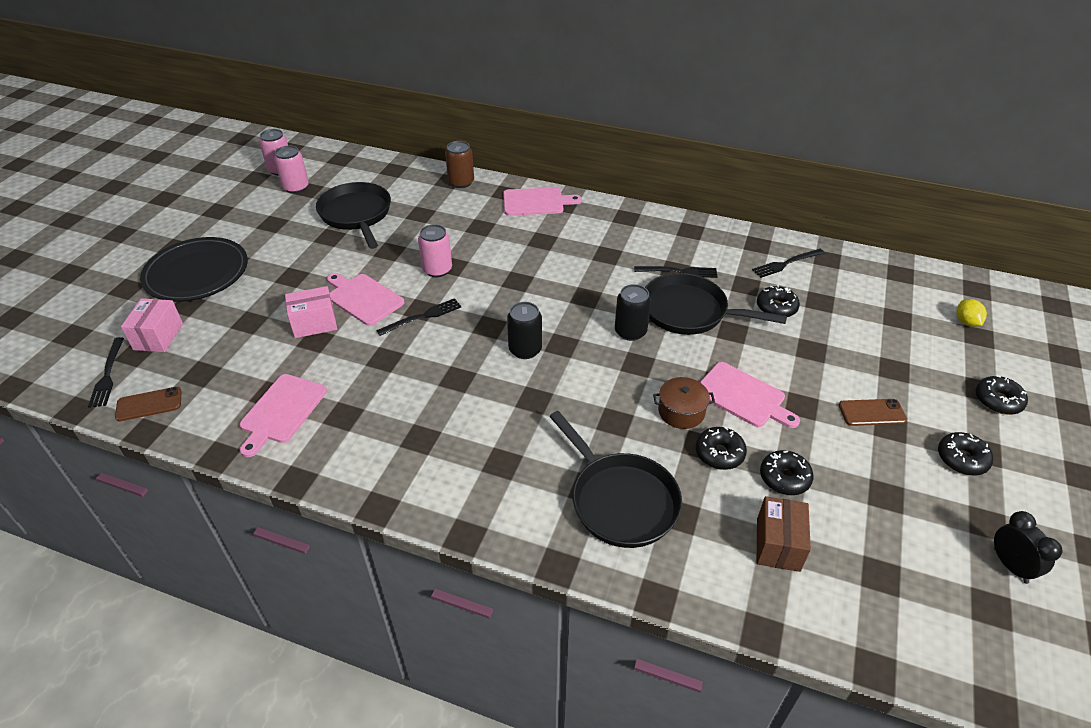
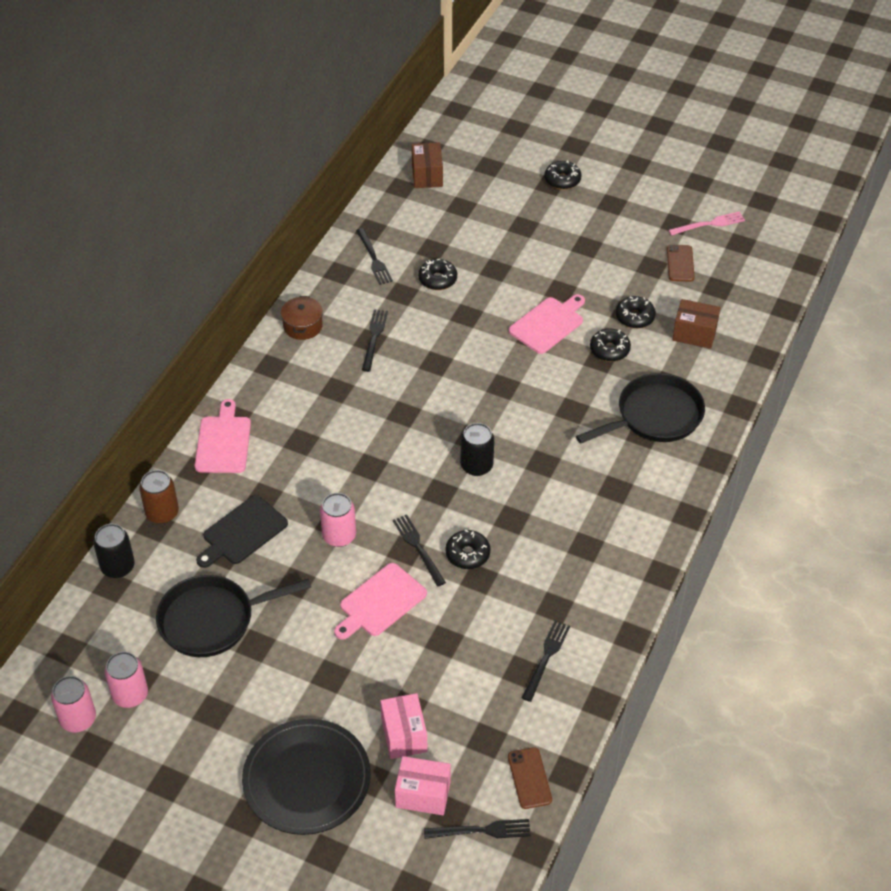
camera: 85 degrees left, 5 degrees up
(282, 411) = (546, 658): pink cutting board -> black fork
(314, 323) = (417, 644): pink box -> pink box (404, 735)
(442, 220) = (242, 532): none -> black cutting board
(630, 332) = (459, 386): black can -> black can (118, 567)
(681, 412) = (563, 366): brown pot -> brown pot (303, 326)
(689, 311) = (435, 340): black pan -> none
(872, 412) = (571, 252): brown phone -> brown phone (680, 263)
(931, 290) = (427, 175): none -> brown box
(961, 459) = (619, 218): black donut -> black donut (467, 554)
(966, 322) = (471, 168): yellow lemon -> none
(1010, 565) = (709, 224): black clock -> pink fork

